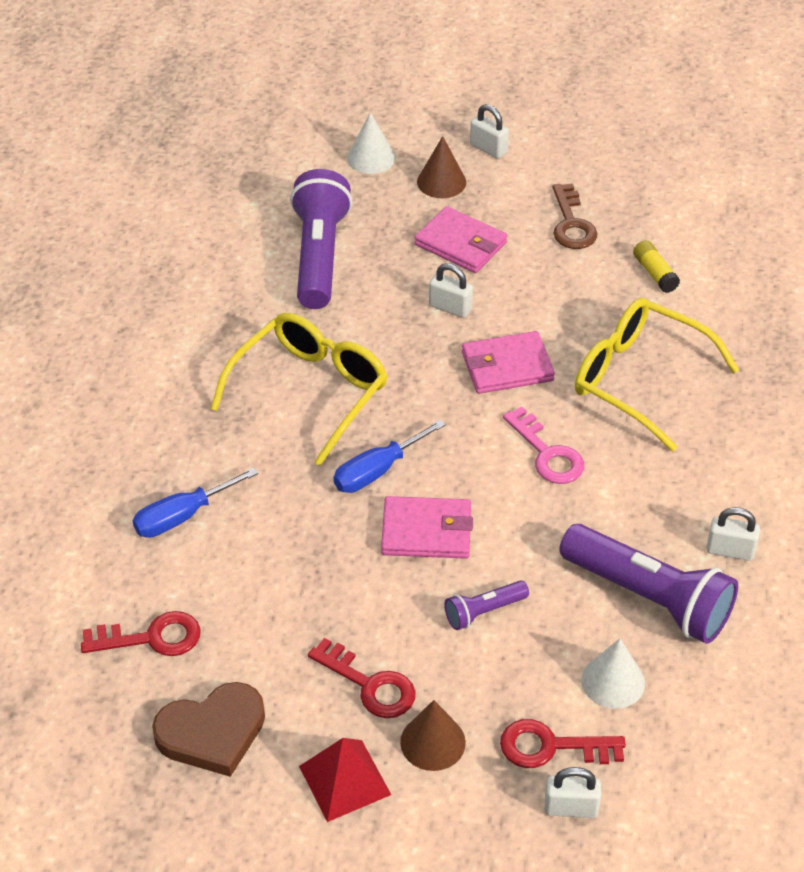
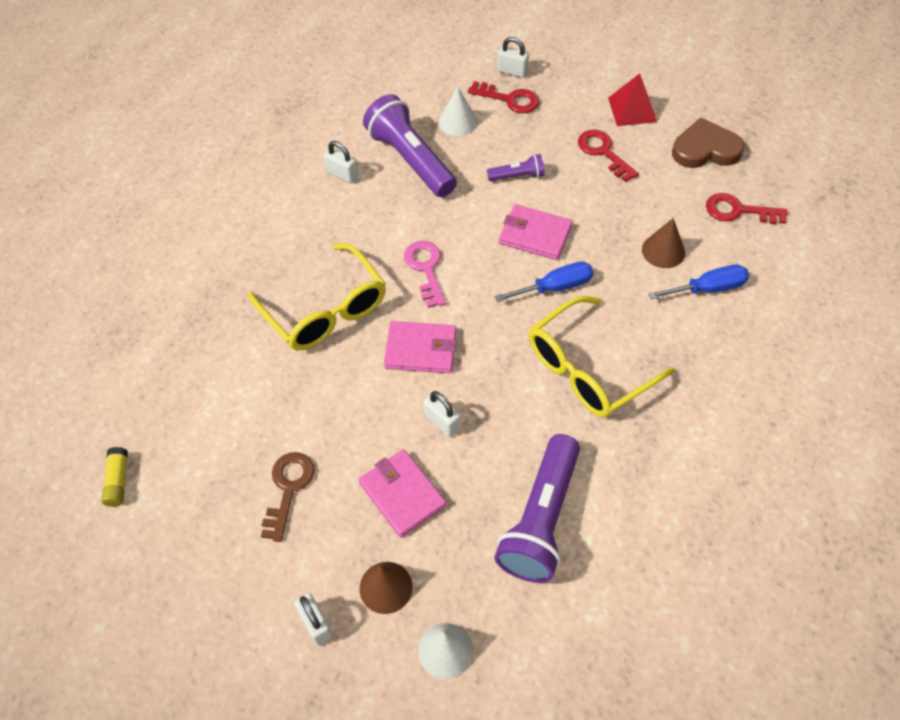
camera: 160 degrees left, 10 degrees up
(433, 742) = (576, 116): brown cone -> brown cone (663, 251)
(654, 273) = (250, 408): yellow glue stick -> yellow glue stick (118, 481)

